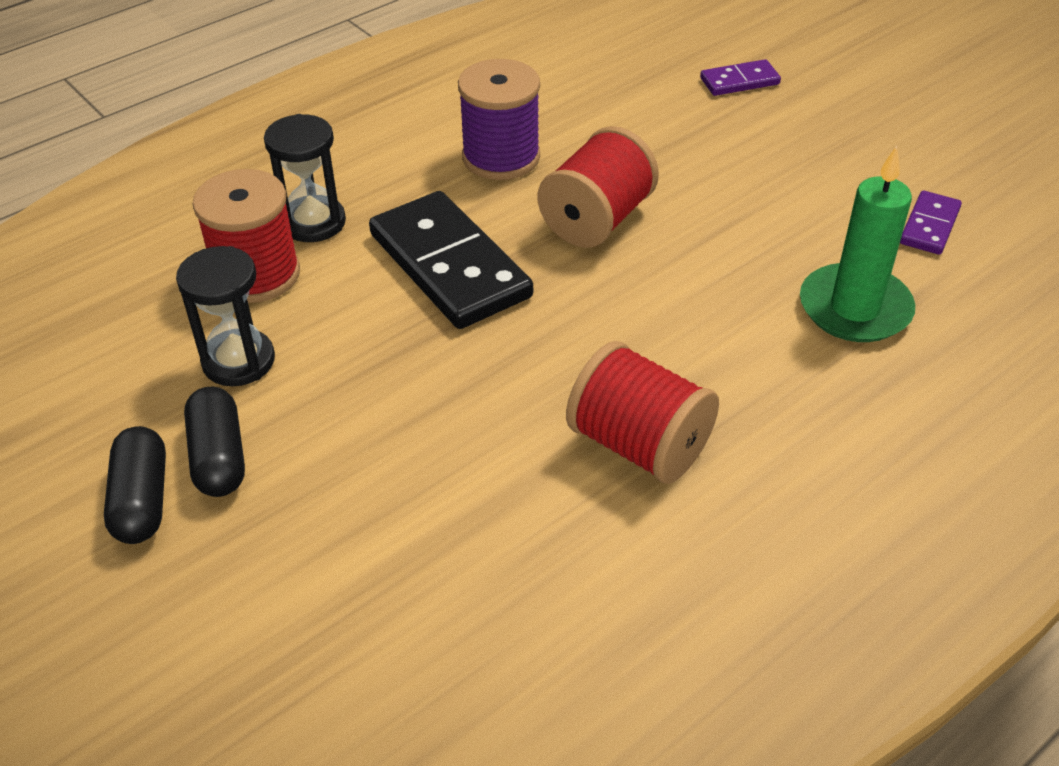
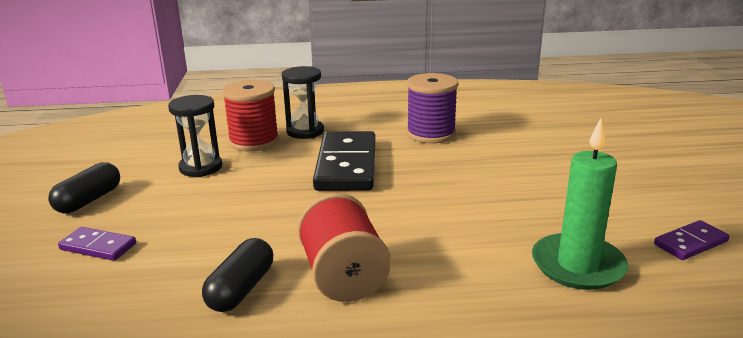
camera: 35 degrees right, 20 degrees down
(219, 457) = (140, 197): black capsule -> black capsule (241, 289)
(597, 220) = (452, 172): red spool -> none
(739, 81) = (619, 140): purple domino -> purple domino (98, 246)

